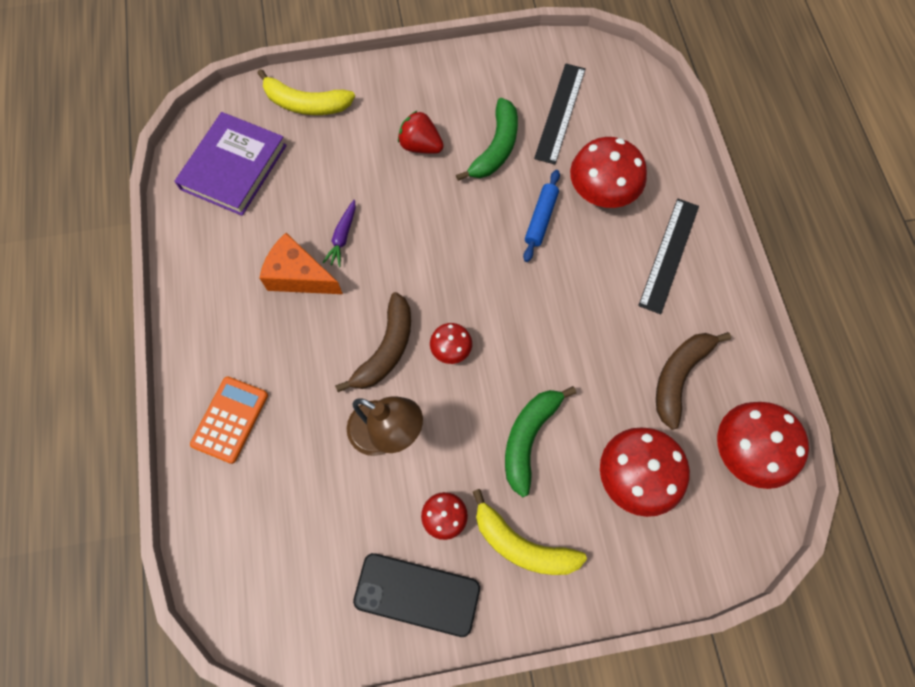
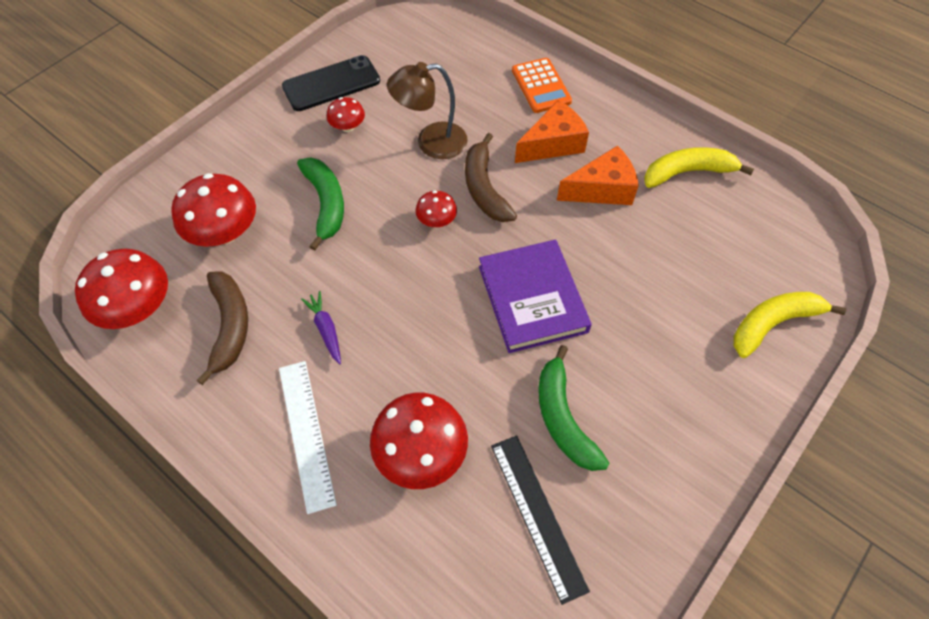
camera: 140 degrees right, 10 degrees down
(233, 167) = (751, 227): purple book -> purple book (532, 299)
(289, 348) = (553, 144): none -> orange cheese
(342, 237) = (604, 238): purple carrot -> purple carrot (326, 330)
(420, 145) = (632, 364): red strawberry -> none
(522, 544) = (282, 145): yellow banana -> yellow banana (688, 172)
(540, 219) = (456, 377): blue rolling pin -> none
(669, 255) = (306, 433): black ruler -> white ruler

